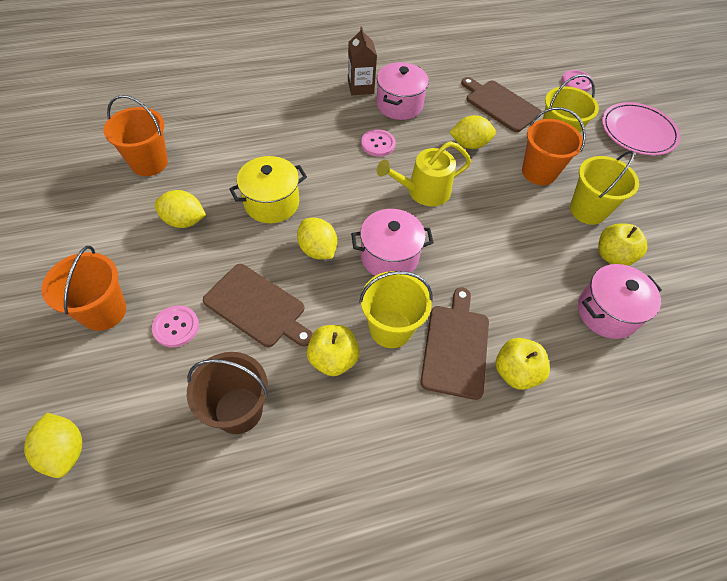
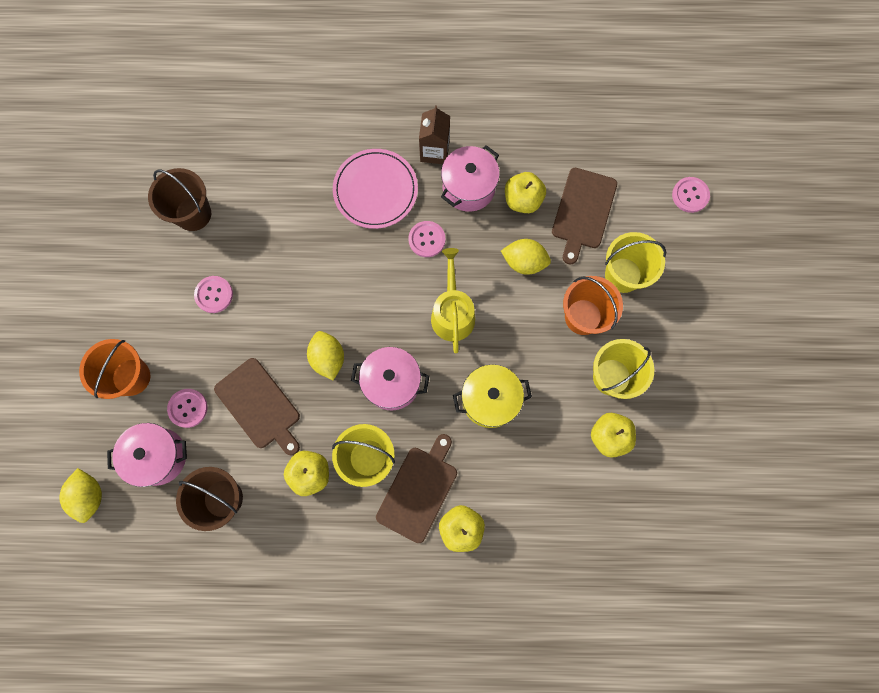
camera: 20 degrees right, 20 degrees up
(149, 163) = (193, 214): orange bucket -> brown bucket
(184, 221) = (214, 295): yellow lemon -> pink button
(272, 203) = (299, 292): yellow pot -> yellow pot (490, 400)
(423, 191) = (452, 313): yellow watering can -> yellow watering can turned 90 degrees clockwise
(448, 105) = (522, 200): none -> yellow apple
(500, 104) = (583, 211): brown cutting board -> brown cutting board turned 135 degrees counterclockwise
(607, 312) = (571, 494): pink pot -> pink pot (158, 456)
(638, 131) = (724, 286): pink plate -> pink plate (375, 190)

